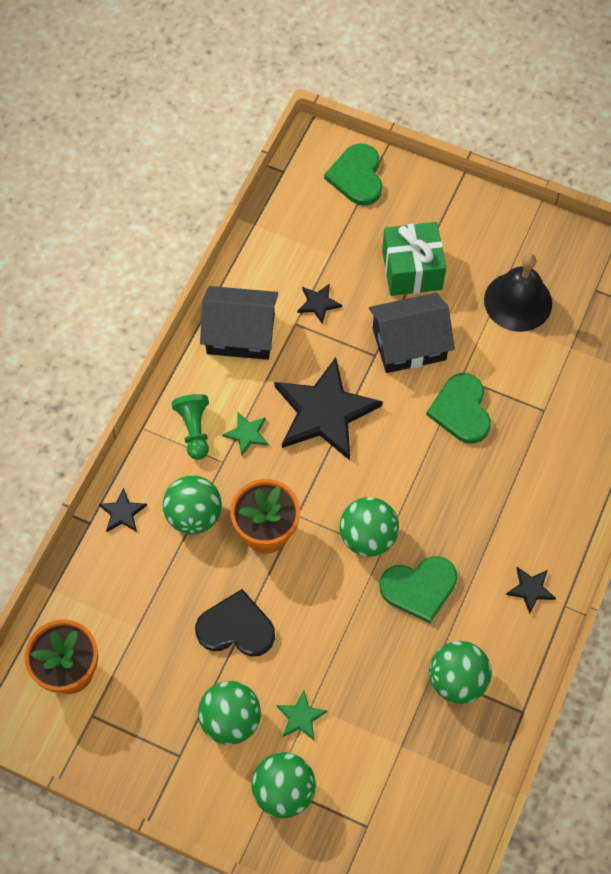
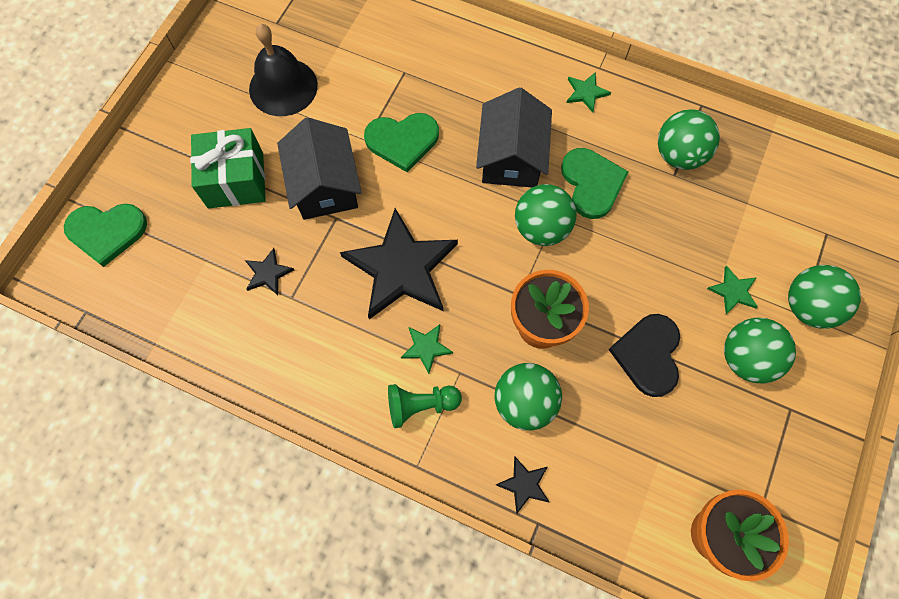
camera: 90 degrees left, 5 degrees up
(240, 334) = (300, 356): black house -> black house (511, 157)
(530, 589) = (586, 92): black star -> green star

